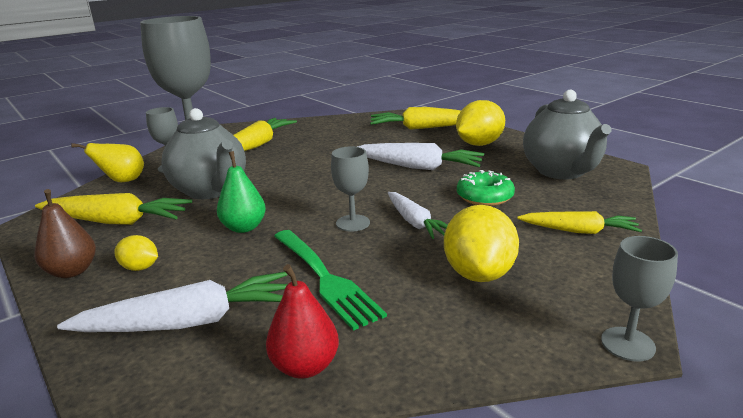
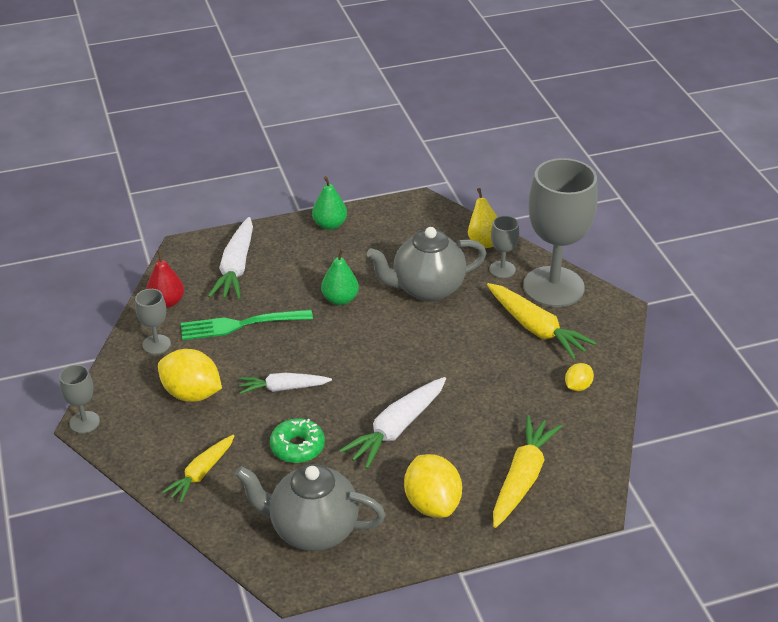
camera: 110 degrees right, 15 degrees up
(72, 271) = (330, 225): brown pear -> green pear
(116, 221) = (396, 240): yellow carrot -> none
(140, 268) = (314, 251): yellow lemon -> yellow lemon (578, 386)
(353, 223) = (307, 355): grey goblet -> grey goblet (156, 344)

